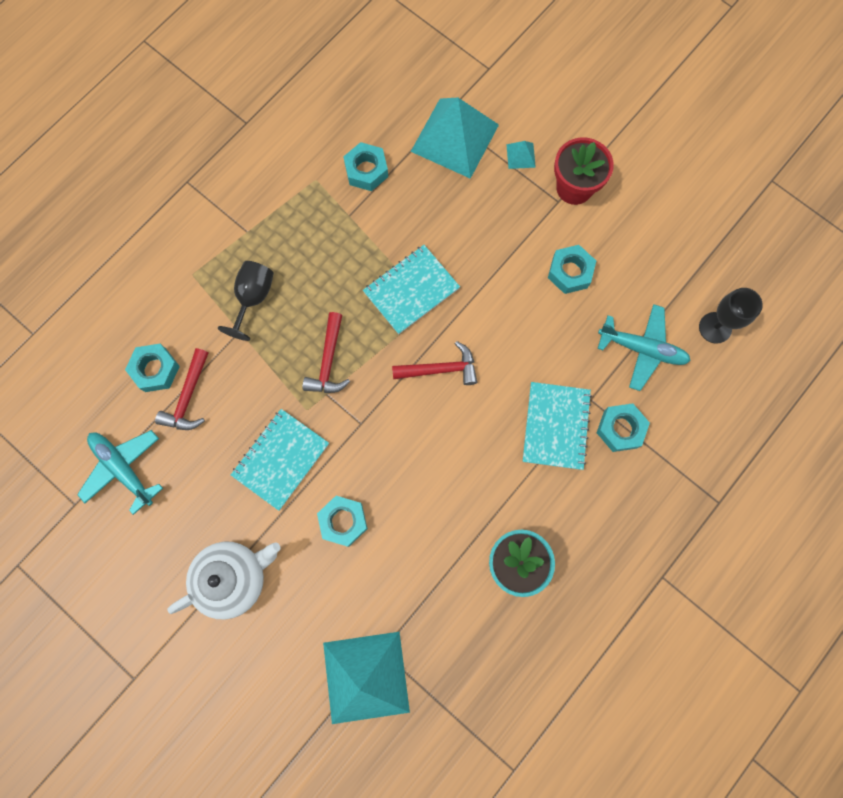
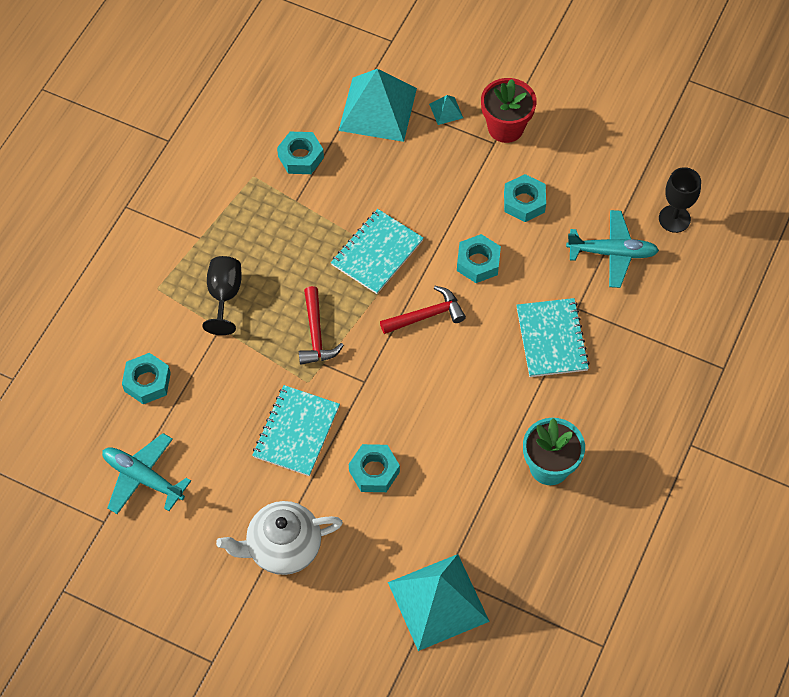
camera: 15 degrees left, 15 degrees down
(188, 397) = (188, 399): red hammer -> none
(233, 578) = (283, 547): white teapot -> white teapot turned 150 degrees counterclockwise
(620, 429) = (613, 327): turquoise nut -> turquoise nut (478, 262)

